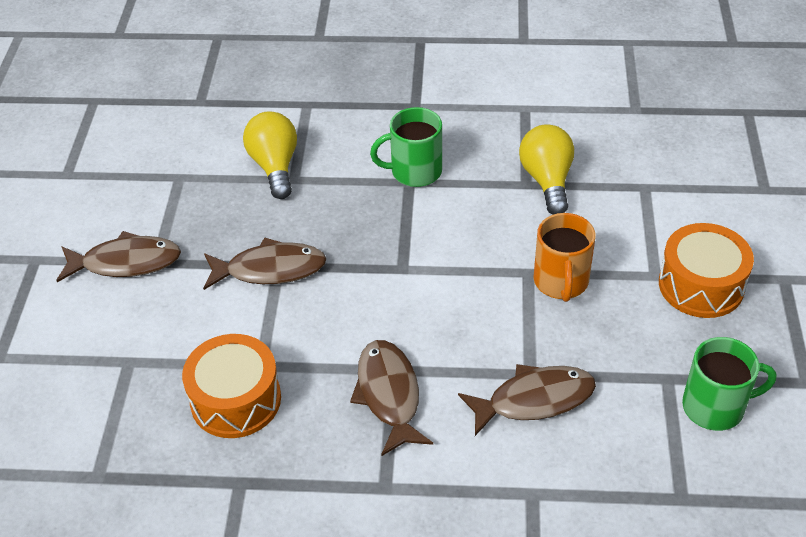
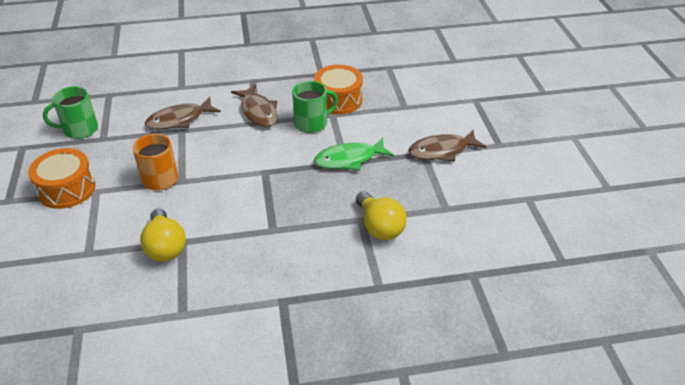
camera: 165 degrees right, 5 degrees down
(270, 269) = (349, 159): brown fish -> green fish
(414, 171) = (270, 239): green mug -> green mug (312, 123)

